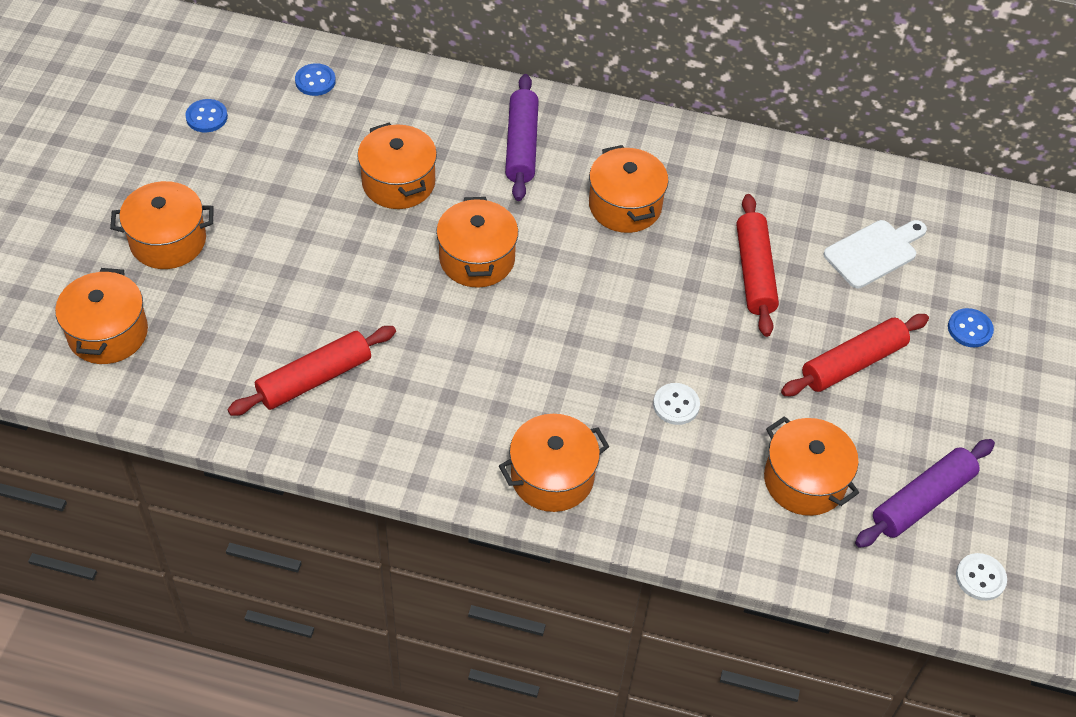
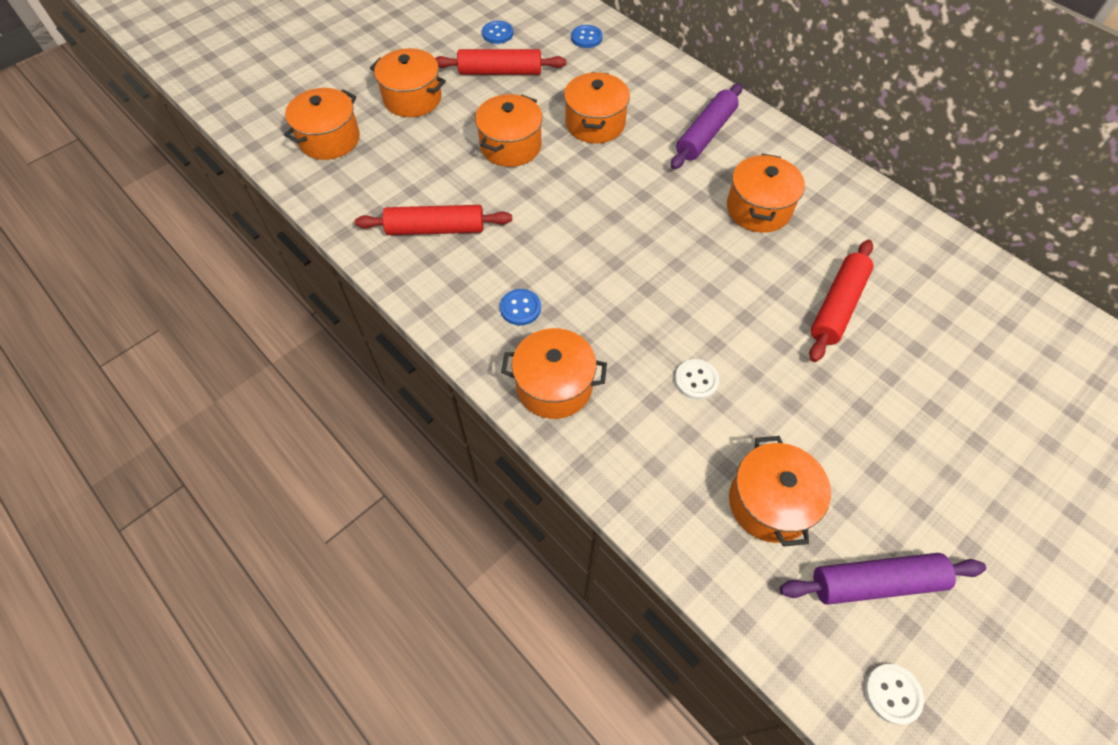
camera: 35 degrees right, 5 degrees up
(477, 259) = (614, 198): orange pot -> orange pot (510, 146)
(852, 363) = (882, 422): red rolling pin -> red rolling pin (500, 72)
(874, 252) = (962, 338): white cutting board -> none
(969, 329) = (1021, 448): blue button -> blue button (520, 308)

